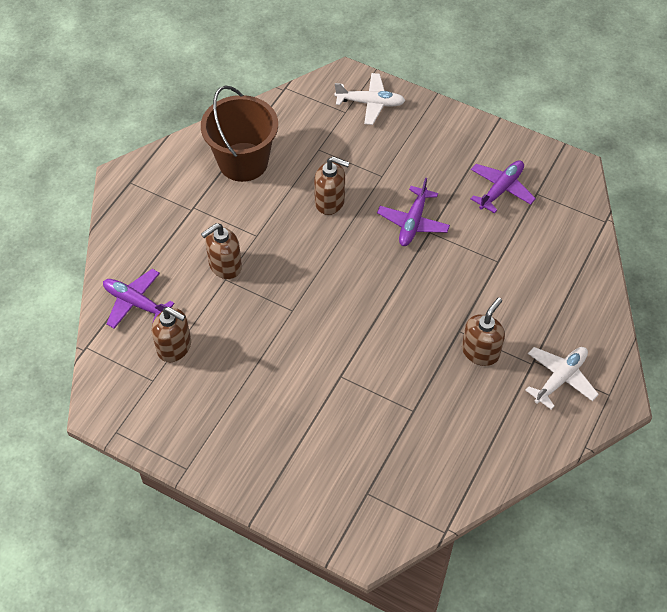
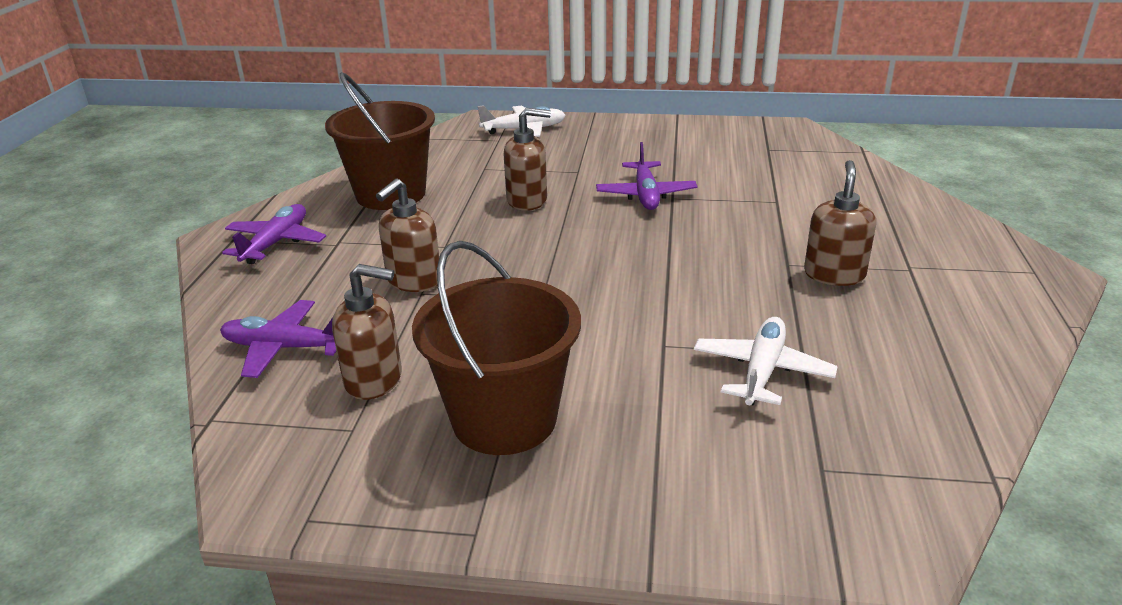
camera: 20 degrees left, 25 degrees down
(229, 401) = (504, 419): none -> brown bucket
(501, 189) = (726, 154): purple plane -> purple plane (276, 243)
(560, 378) = (959, 273): white plane -> white plane (762, 371)

